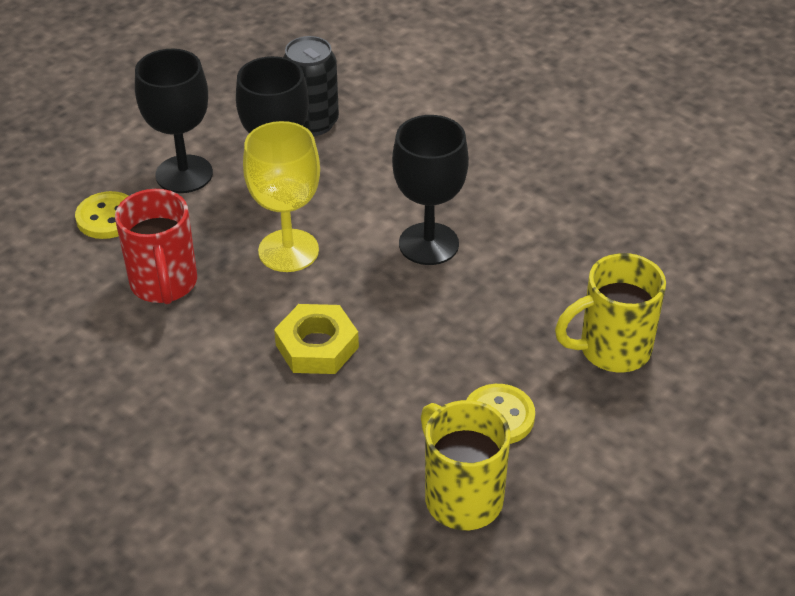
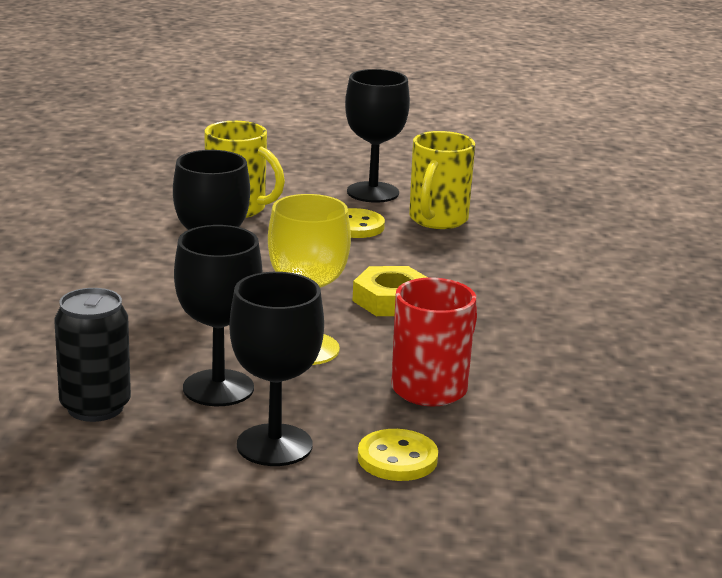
camera: 130 degrees left, 20 degrees down
(583, 489) = (373, 192): none -> black goblet

